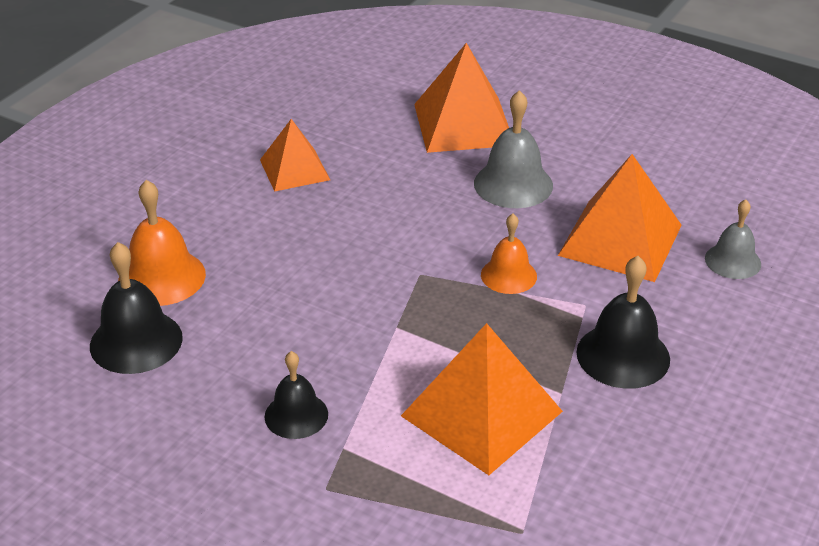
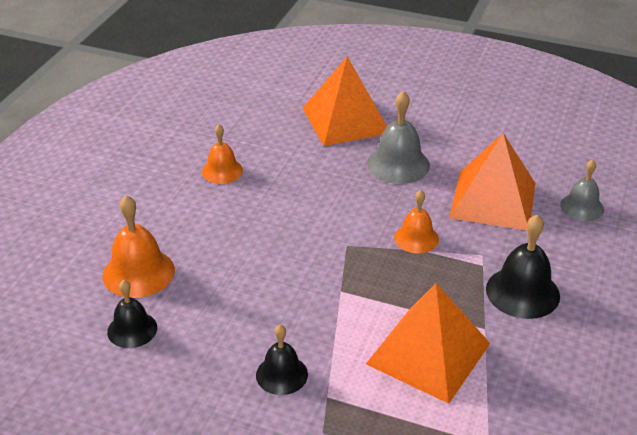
camera: 10 degrees left, 0 degrees up
(136, 341) = (132, 329): black bell -> black bell, size x0.65
(294, 170) = (222, 171): orange pyramid -> orange bell

